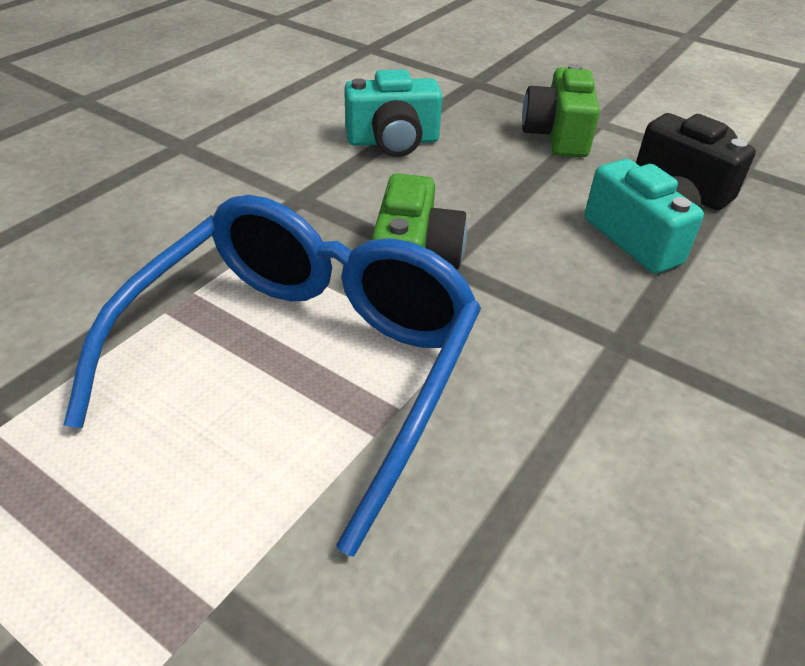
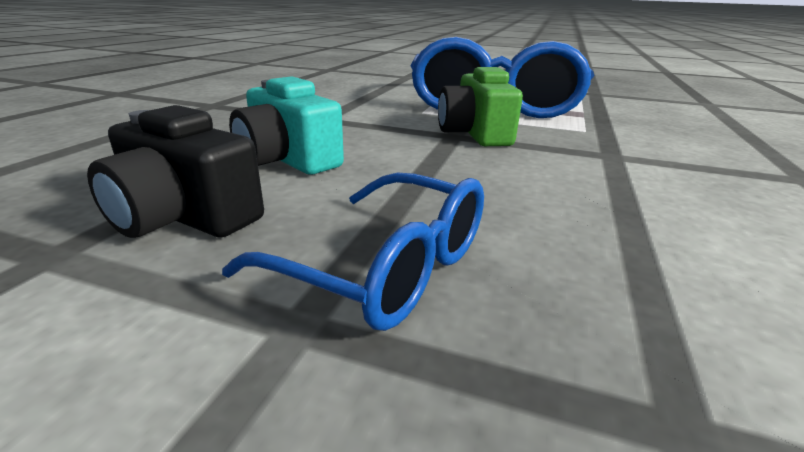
camera: 165 degrees right, 15 degrees down
(393, 141) = (618, 215): turquoise camera -> none
(557, 135) = (386, 267): green camera -> blue glasses

